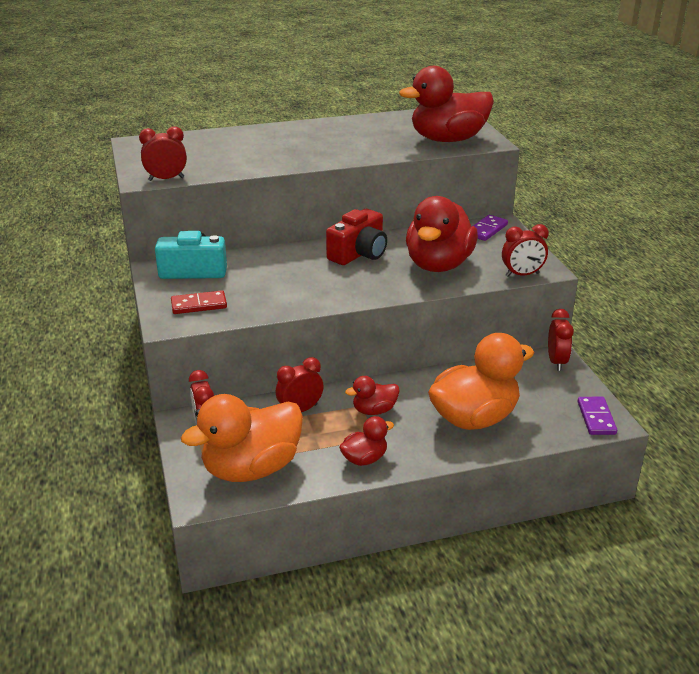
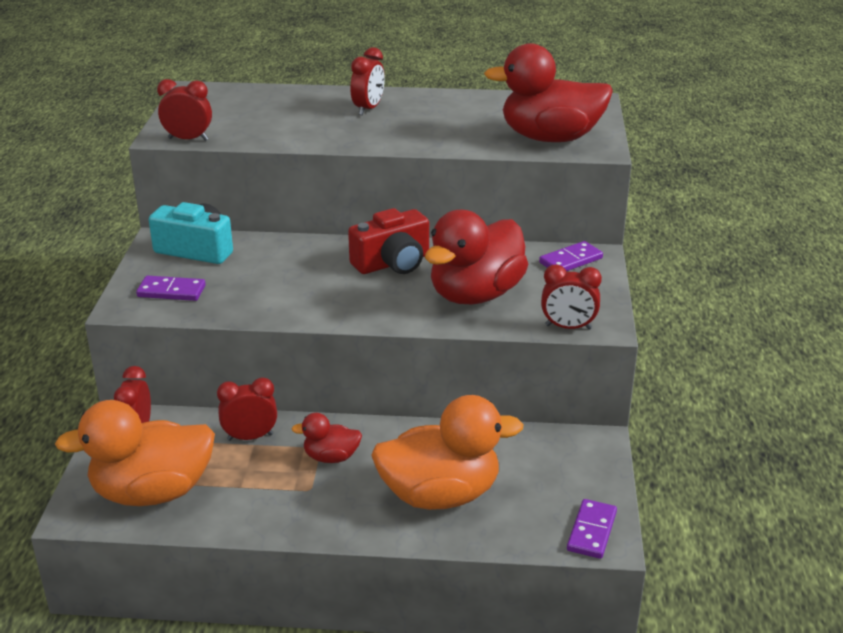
camera: 20 degrees right, 0 degrees up
(199, 305) = (171, 291): red domino -> purple domino
(364, 459) = (279, 512): red duck -> none
(556, 362) = (594, 447): red clock -> red clock (368, 109)

